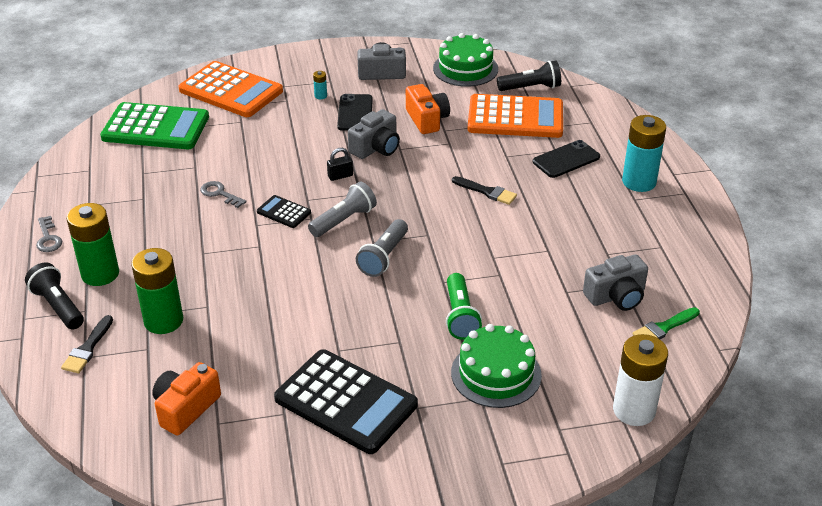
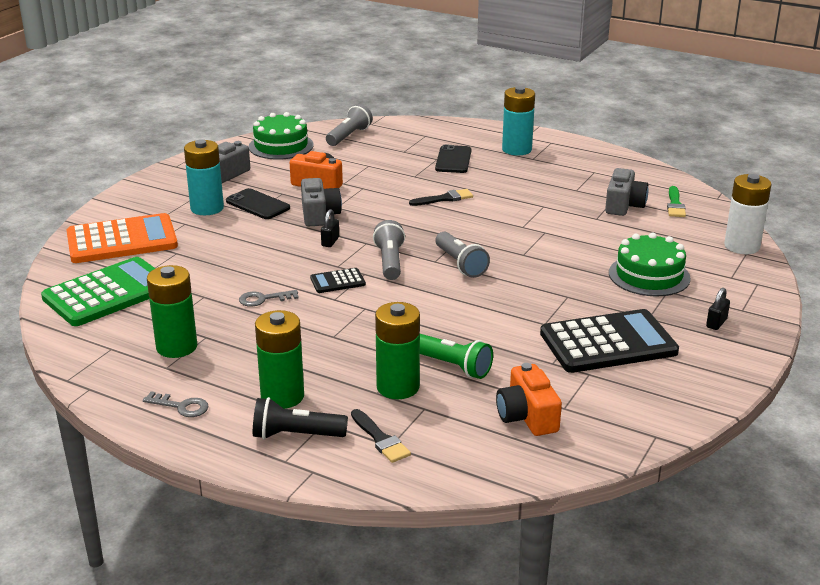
camera: 50 degrees left, 10 degrees down
(117, 194) = (176, 347): none -> green battery
(320, 96) = (207, 208): turquoise battery -> turquoise battery, size x2.43
(456, 456) = (716, 323): none -> black padlock
(460, 316) = (570, 263): green flashlight -> green flashlight (452, 366)
(515, 118) = (375, 155): orange calculator -> none
(531, 88) = (349, 136): black flashlight -> grey flashlight

